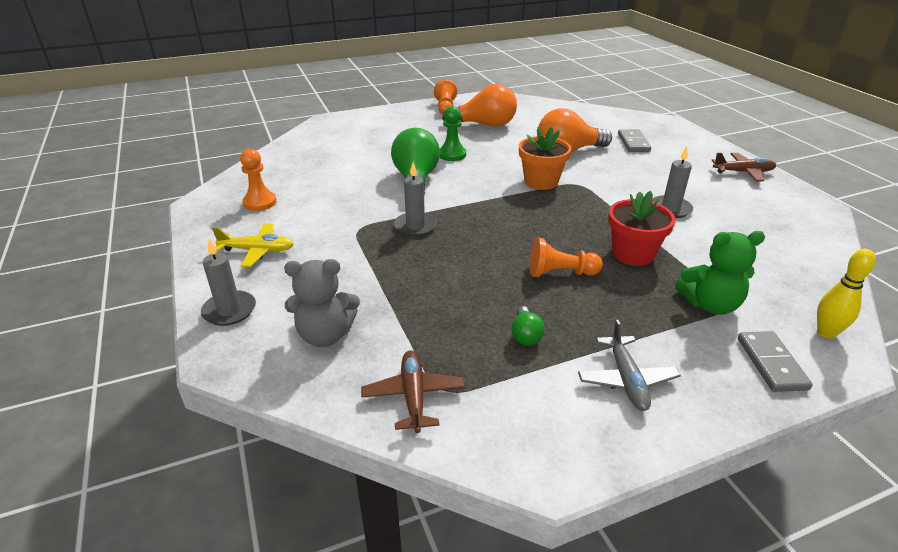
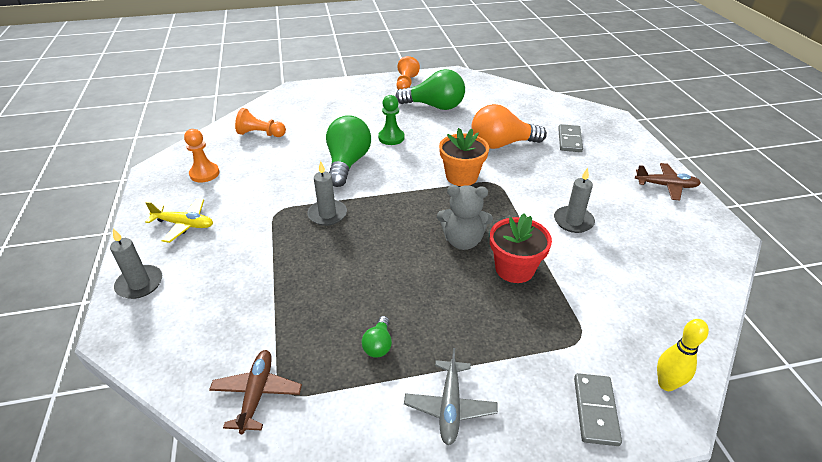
camera: 10 degrees right, 5 degrees up
(325, 335) = (208, 320): grey teddy bear -> grey teddy bear (462, 241)
(484, 125) = (435, 106): orange light bulb -> green light bulb
(560, 273) = (437, 281): orange pawn -> orange pawn (260, 134)
(710, 304) = (565, 336): green teddy bear -> none

